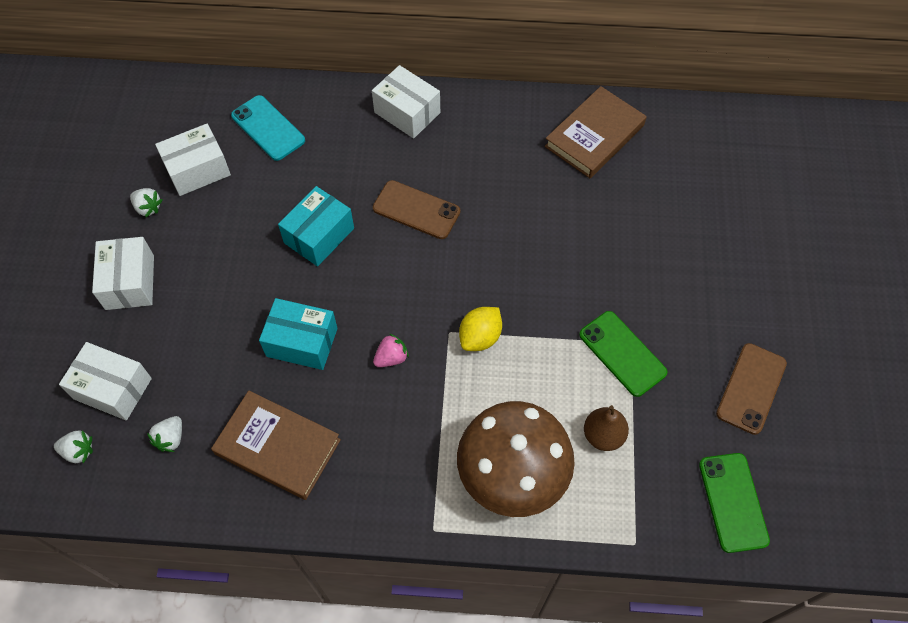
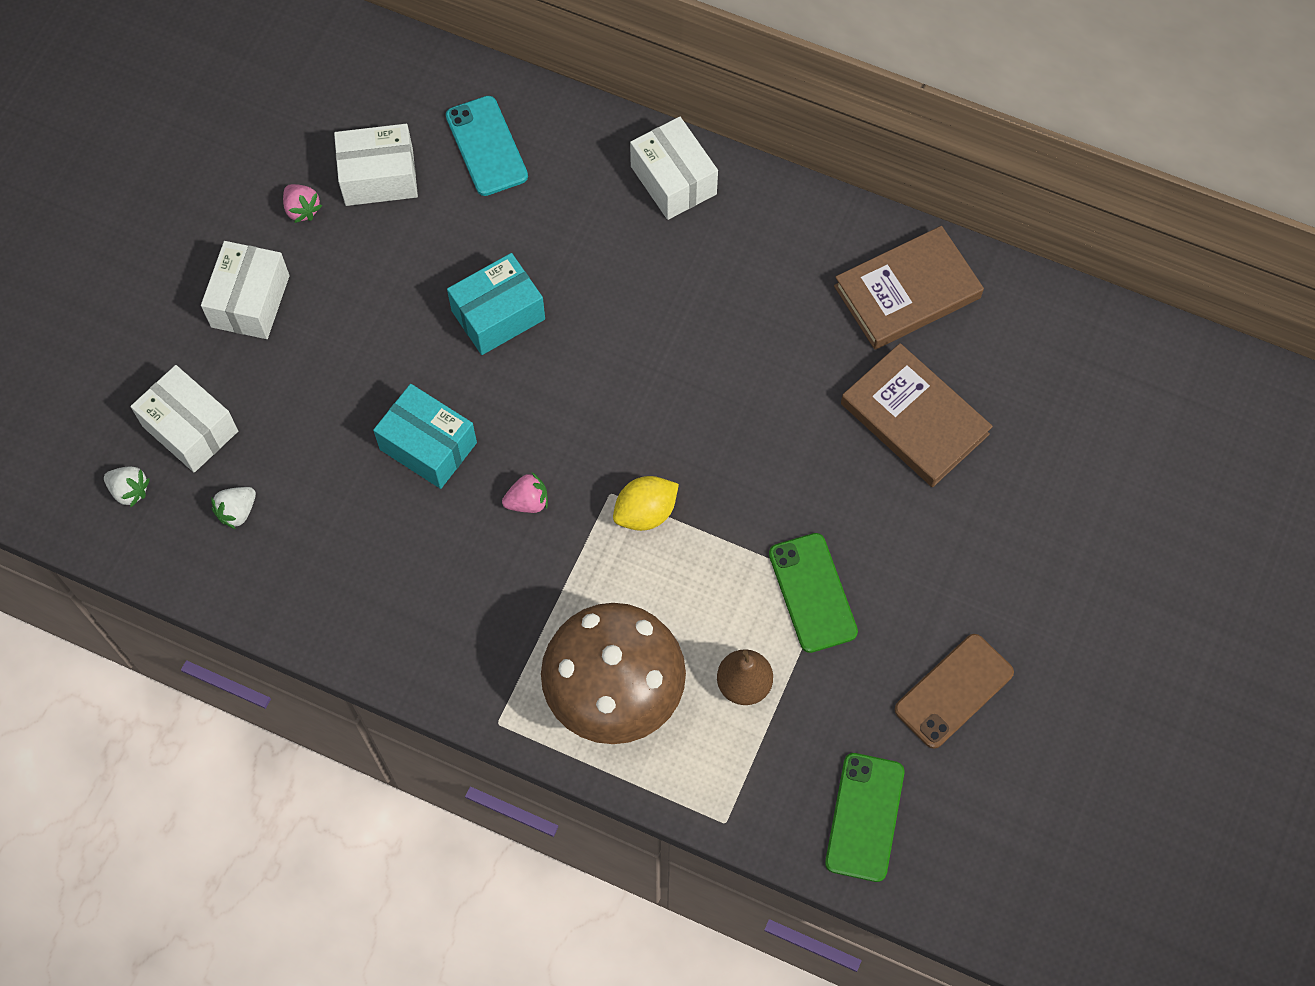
camera: 20 degrees right, 5 degrees up
(148, 208) = (302, 209): white strawberry -> pink strawberry
(278, 447) = (355, 564): brown book -> brown book (914, 419)
(416, 210) = (632, 320): brown phone -> none

